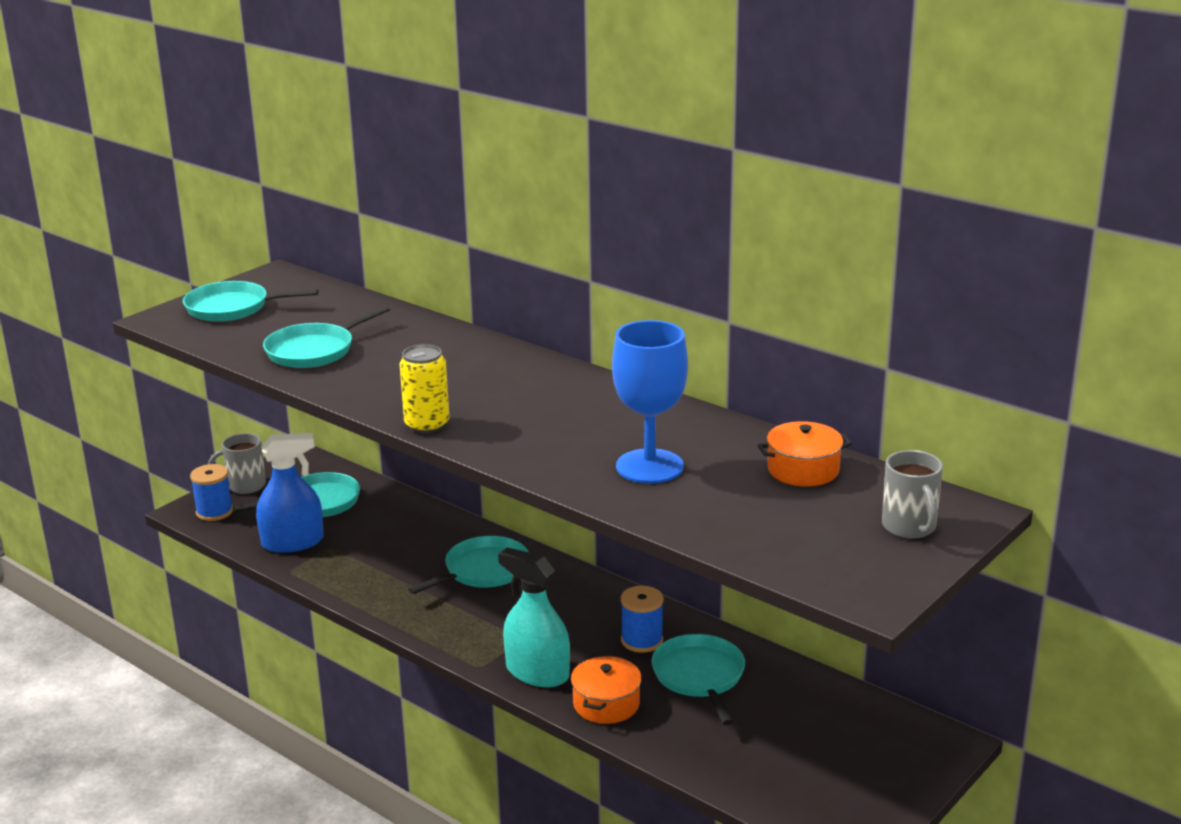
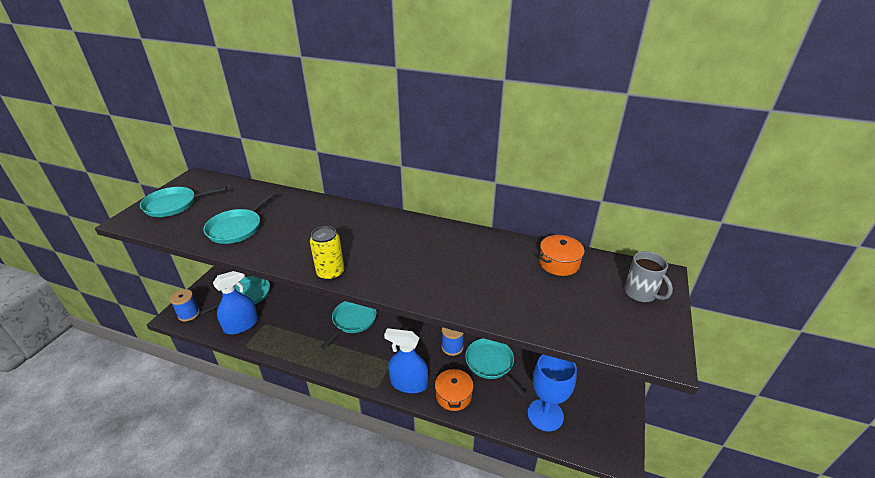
camera: 20 degrees left, 10 degrees up
(245, 486) = (202, 292): grey mug -> none
(537, 672) = (409, 383): turquoise spray bottle -> blue spray bottle
(649, 466) = (477, 278): blue goblet -> blue goblet (545, 415)

